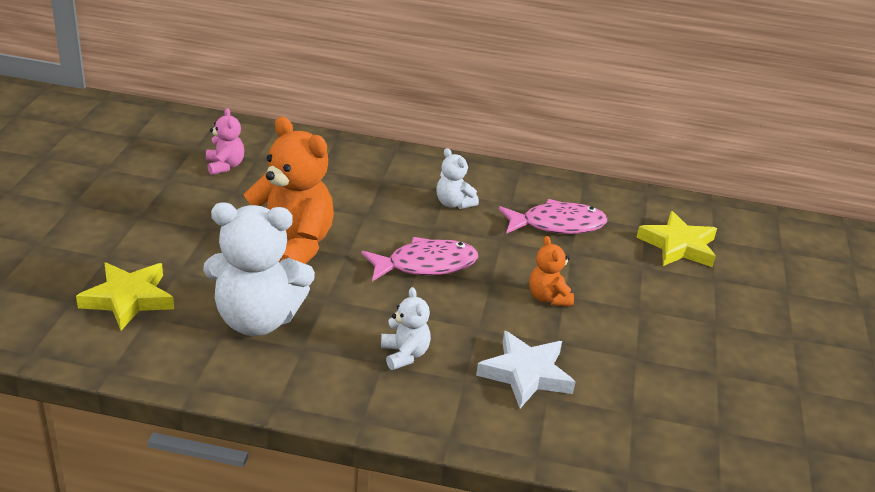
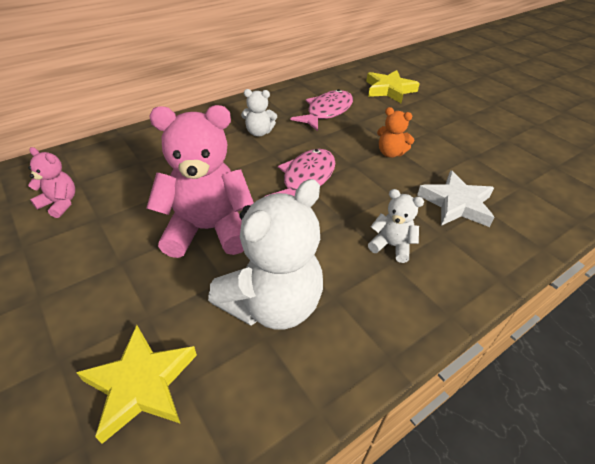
camera: 45 degrees left, 10 degrees up
(290, 248) = (208, 230): orange teddy bear -> pink teddy bear

